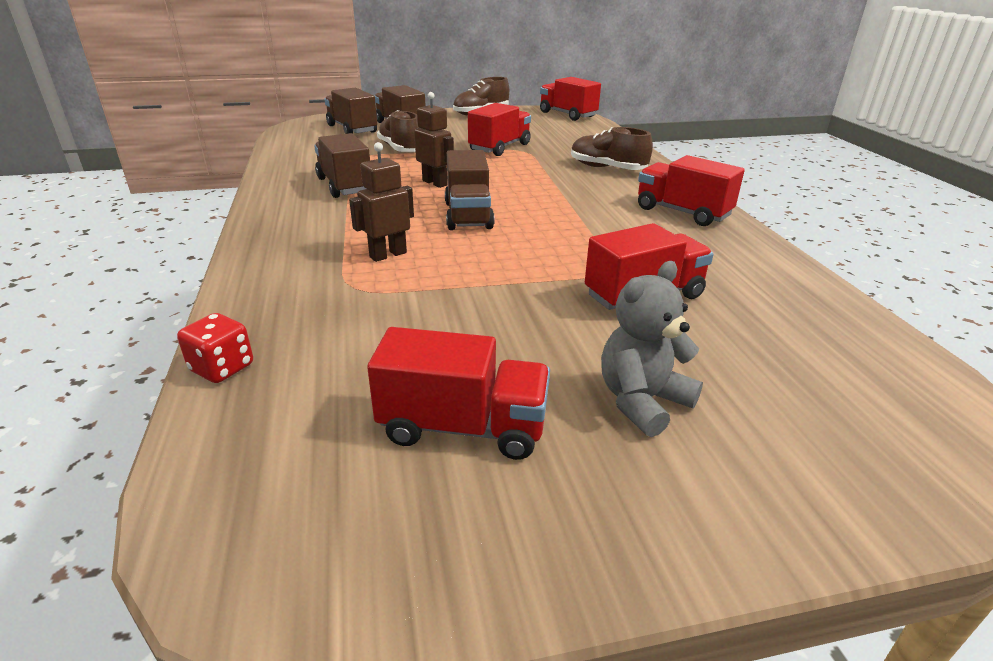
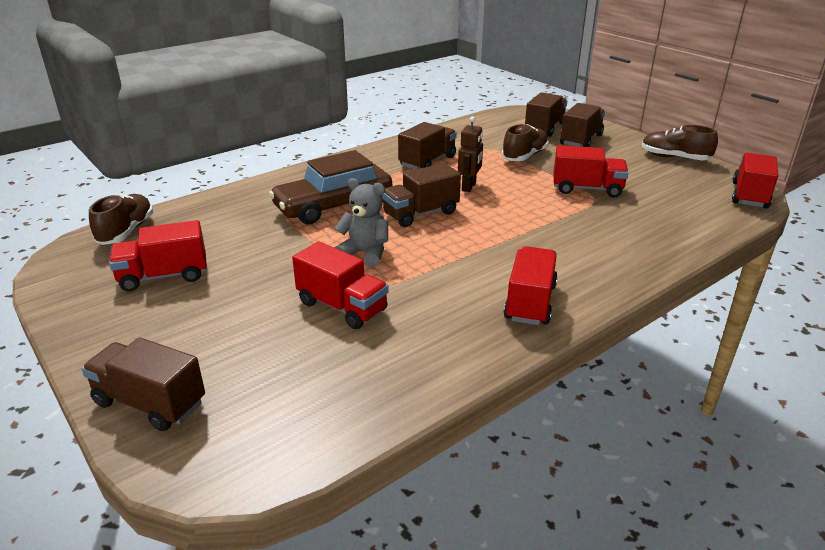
camera: 65 degrees right, 0 degrees up
(222, 368) = (188, 205): red dice -> none
(388, 255) = (333, 206): brown robot -> brown car
(463, 427) = (164, 276): red truck -> red truck turned 90 degrees clockwise
(607, 168) = (602, 247): brown shoe -> brown shoe (126, 231)
(642, 401) = (207, 325): grey teddy bear -> grey teddy bear (365, 253)
(833, 483) = (150, 403): none -> brown truck

